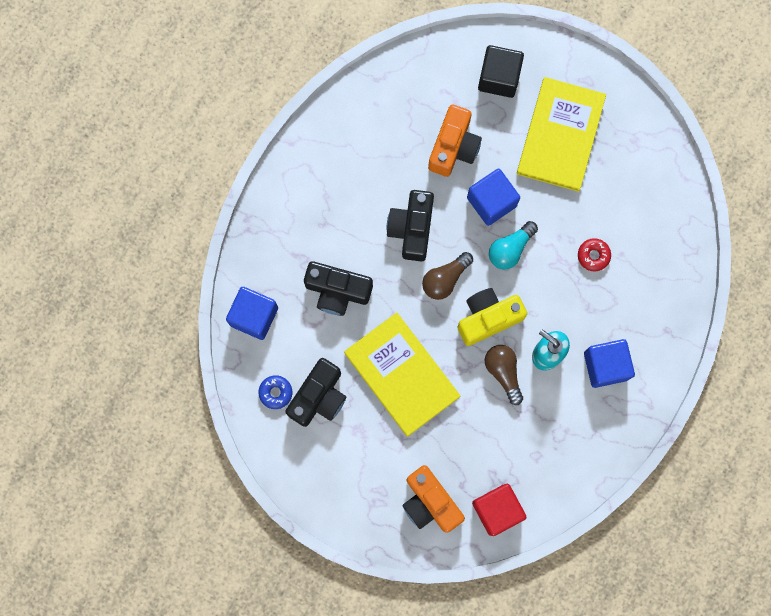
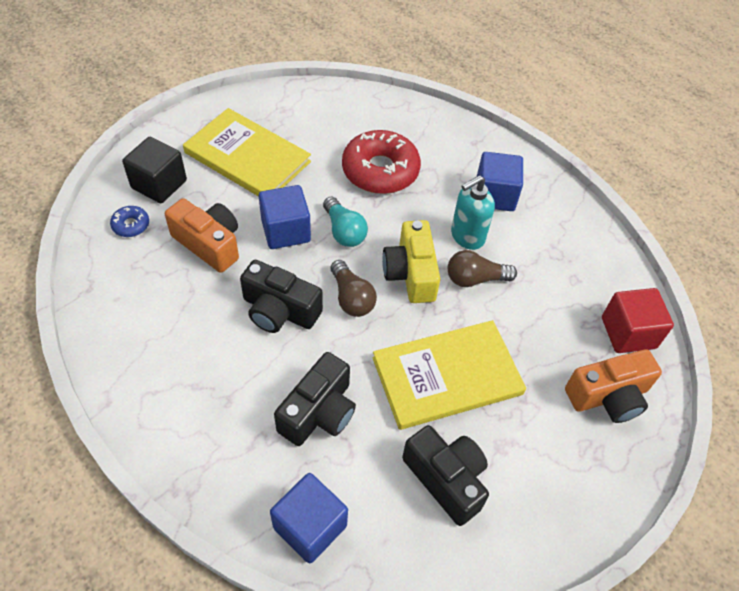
camera: 75 degrees left, 25 degrees down
(275, 392) = (424, 533): blue donut -> blue donut (131, 225)
(593, 256) = (380, 170): red donut -> red donut, size x2.24

